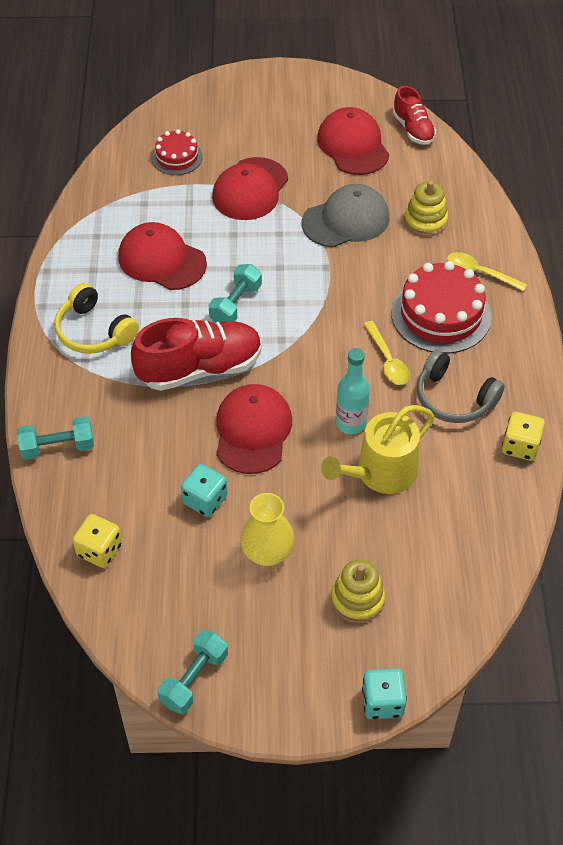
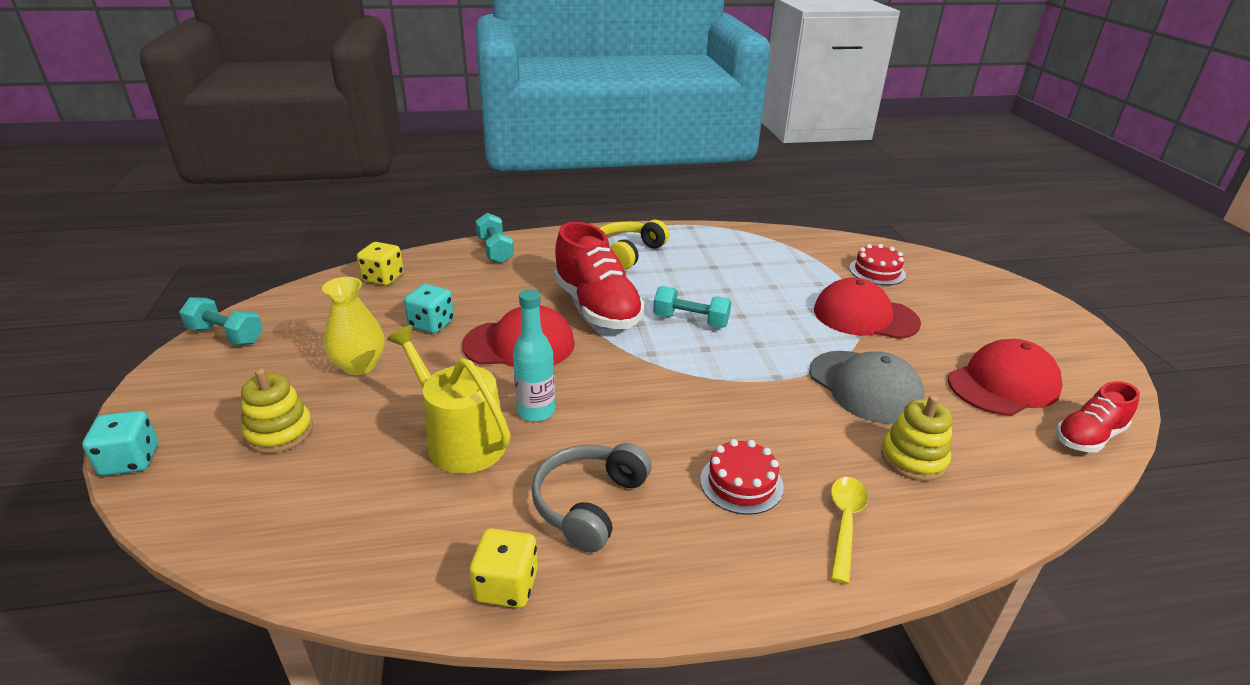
camera: 80 degrees right, 20 degrees down
(161, 260) = (731, 276): red cap -> none
(387, 360) = (642, 436): yellow spoon -> none
(441, 314) = (741, 483): red cake -> red cake, size x0.56

